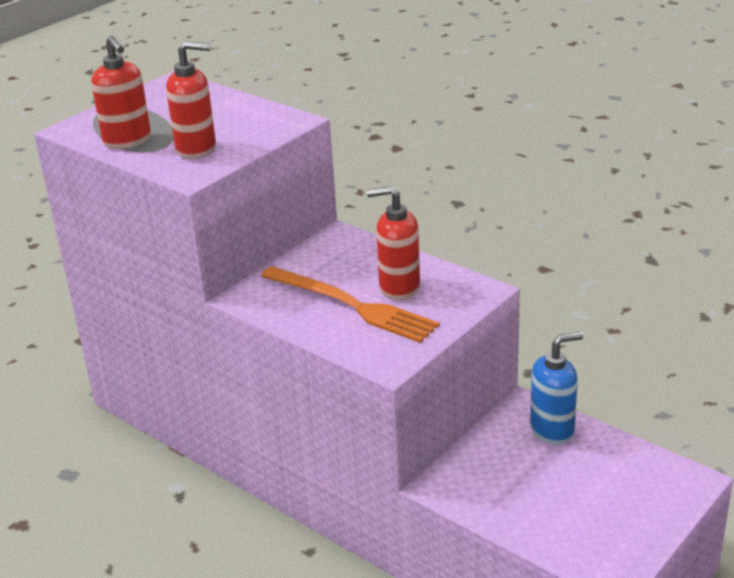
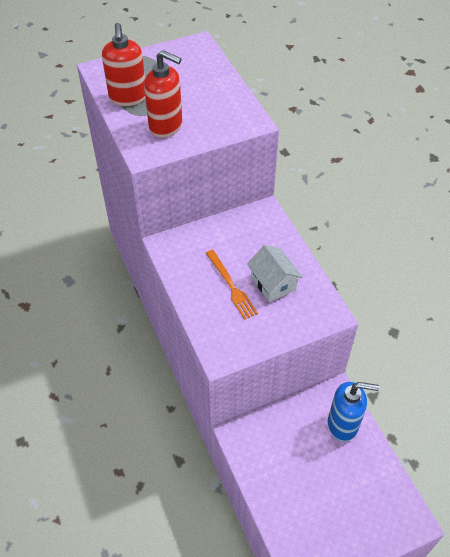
camera: 25 degrees right, 20 degrees up
(352, 305) = (231, 286): orange fork -> orange fork, size x0.58
(398, 287) = (273, 283): red soap dispenser -> white house

